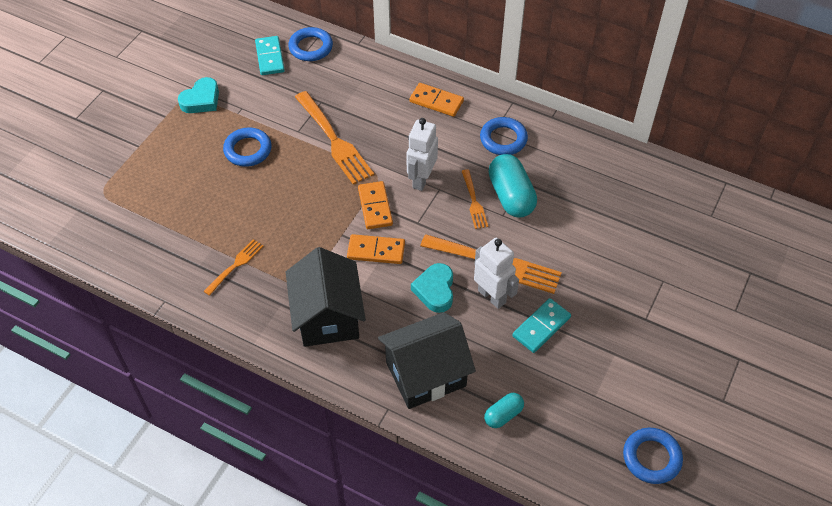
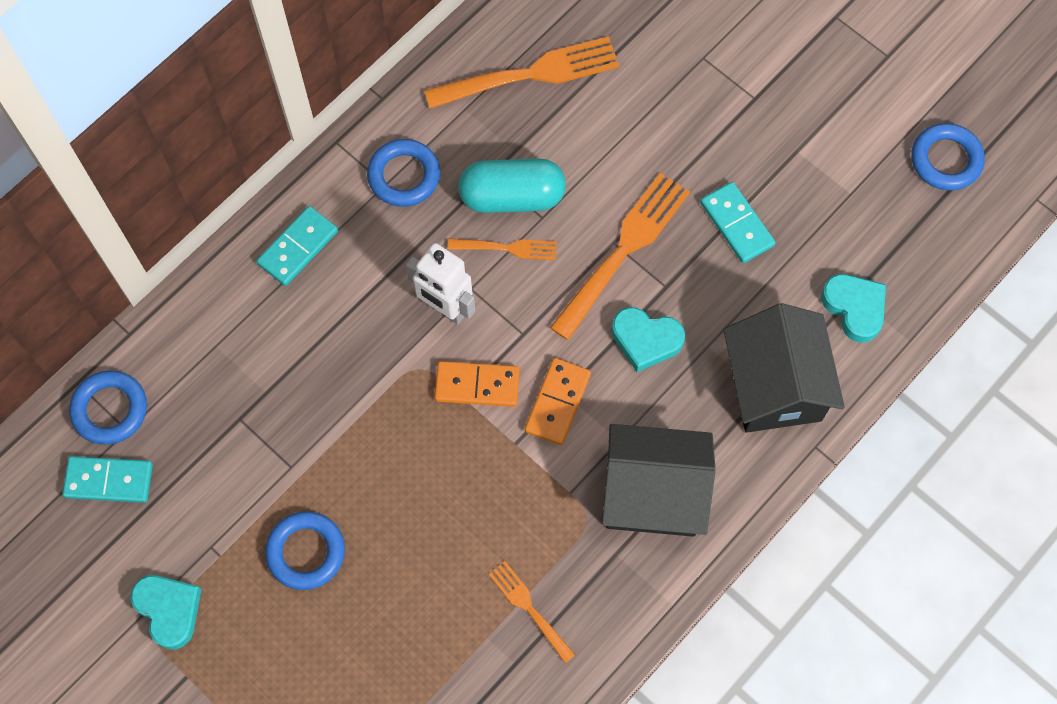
camera: 75 degrees left, 15 degrees up
(333, 140) = (327, 416): orange fork -> orange fork (528, 75)
(436, 101) = (298, 247): orange domino -> turquoise domino
(492, 296) = (674, 270): white robot -> none
(503, 415) = (854, 308): turquoise capsule -> turquoise heart

